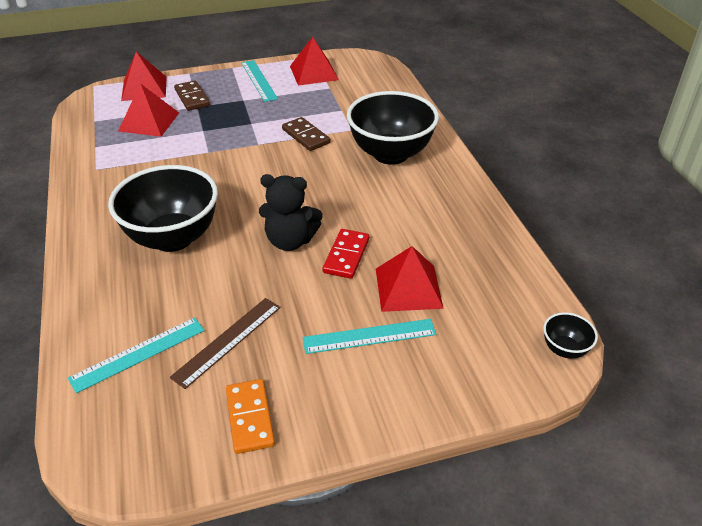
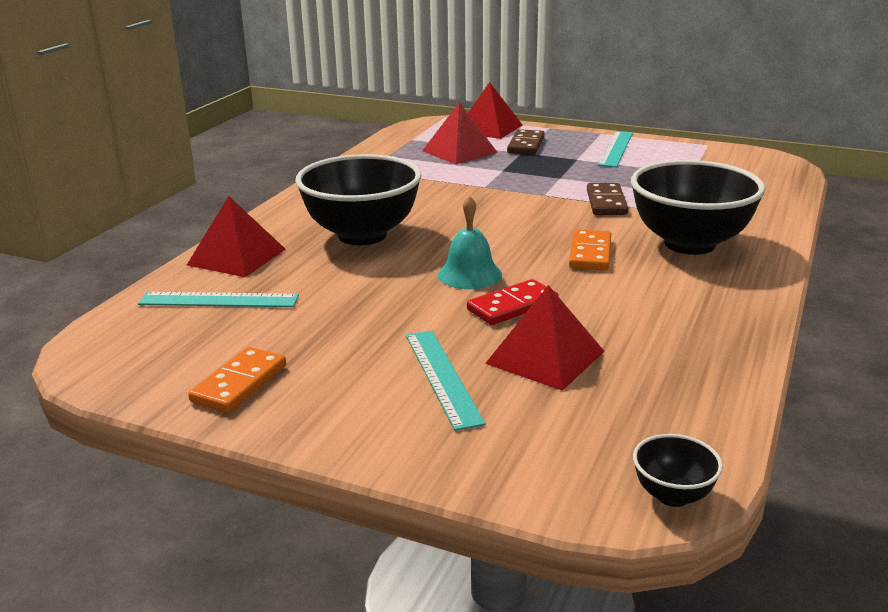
camera: 40 degrees right, 15 degrees down
(228, 341) = (302, 322): brown ruler -> none
(290, 241) = (469, 274): black teddy bear -> turquoise bell
(313, 73) = (690, 157): red pyramid -> red pyramid (236, 257)
(344, 187) = (590, 253): none -> orange domino
(369, 336) = (442, 377): turquoise ruler -> turquoise ruler turned 45 degrees clockwise

